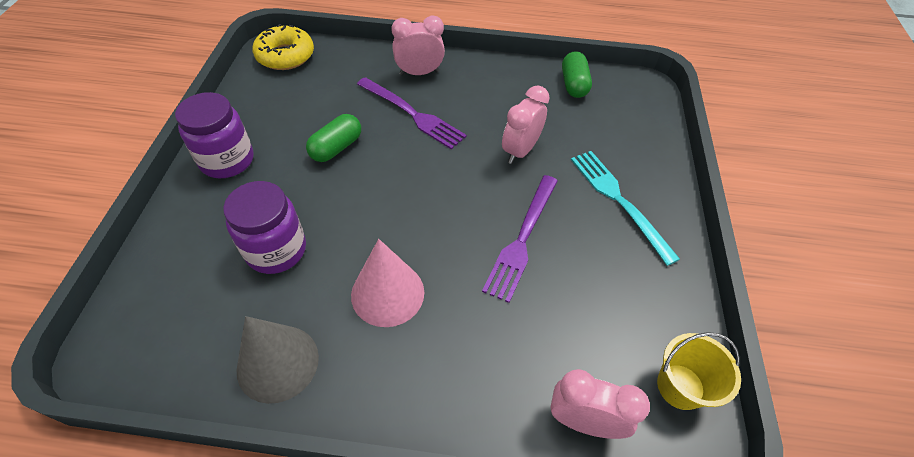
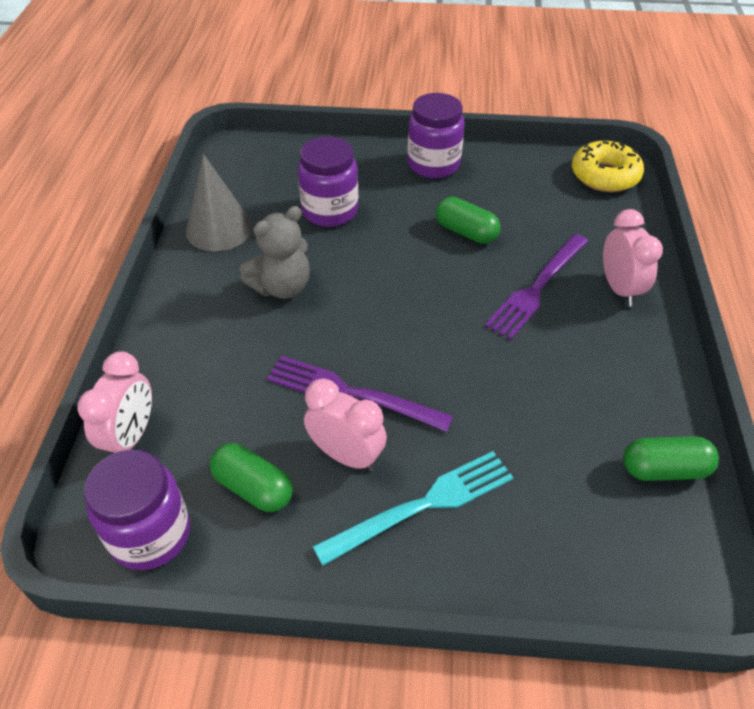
camera: 90 degrees right, 5 degrees down
(387, 293) = (282, 287): pink cone -> grey teddy bear
(520, 151) = (497, 395): pink clock -> pink clock (346, 455)
(622, 308) = (253, 488): none -> green capsule
(680, 386) = (150, 534): yellow bucket -> purple jar

